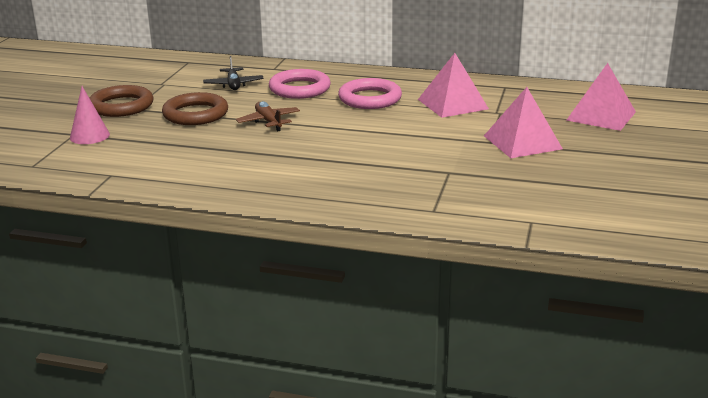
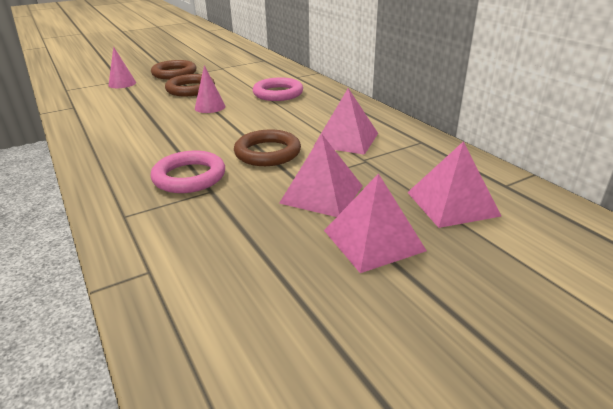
camera: 45 degrees right, 5 degrees up
(233, 85) = (251, 79): black plane -> none
(269, 122) = (210, 107): brown plane -> pink cone
(370, 99) = (301, 114): pink ring -> pink ring (189, 177)
(421, 134) = (267, 153): none -> brown ring
(604, 151) = (373, 240): none -> pink pyramid

